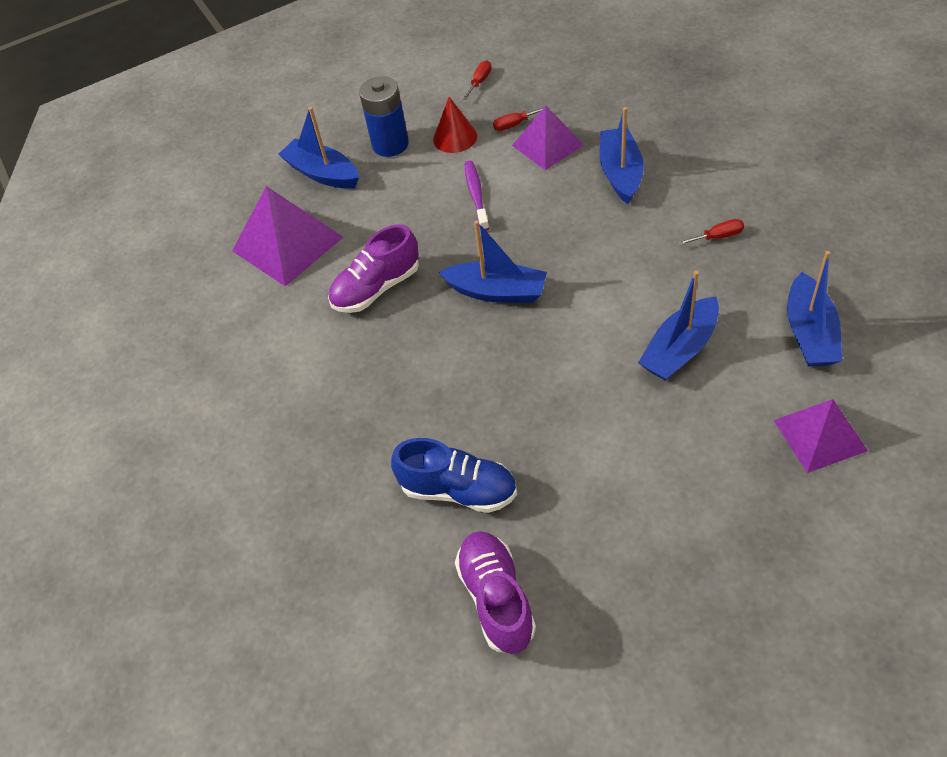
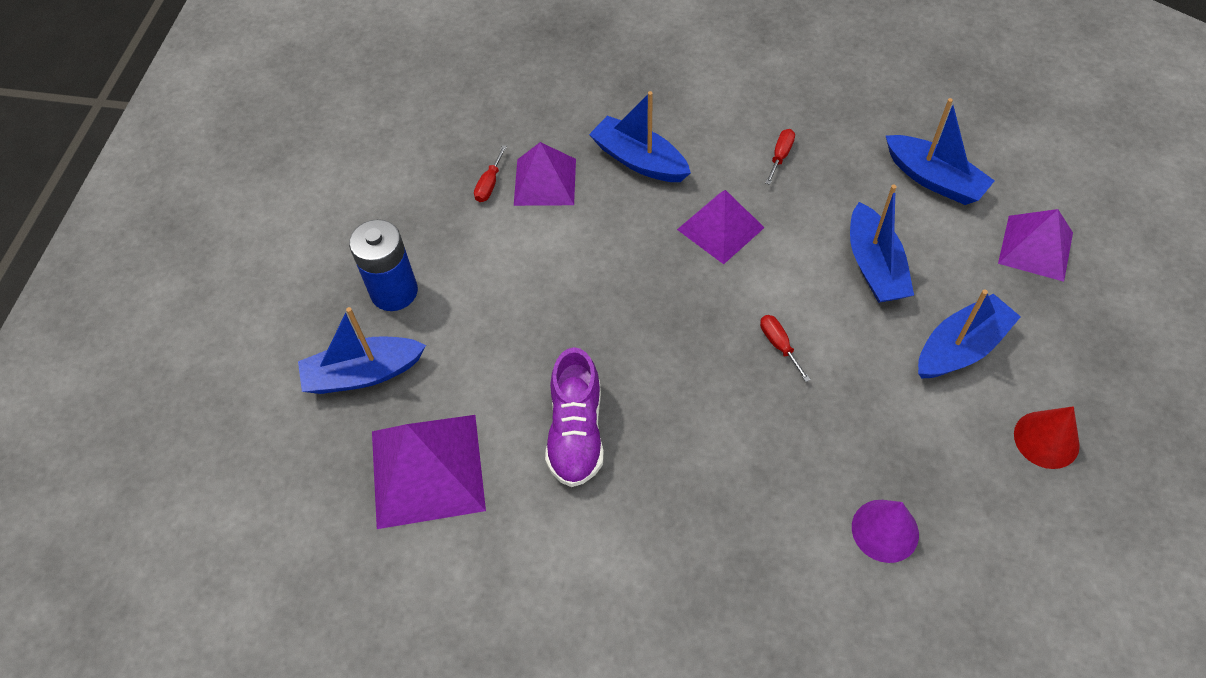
camera: 55 degrees left, 5 degrees up
(455, 137) = (450, 237): red cone -> red cone (1046, 439)
(458, 490) = (885, 530): blue shoe -> purple cone
(476, 195) = (545, 274): purple toothbrush -> none
(480, 82) = (399, 168): red screwdriver -> red screwdriver (779, 345)
(496, 291) = (682, 342): blue boat -> blue boat (960, 348)
(496, 598) = (1025, 581): purple shoe -> none
(613, 249) = (720, 228): none -> purple pyramid

